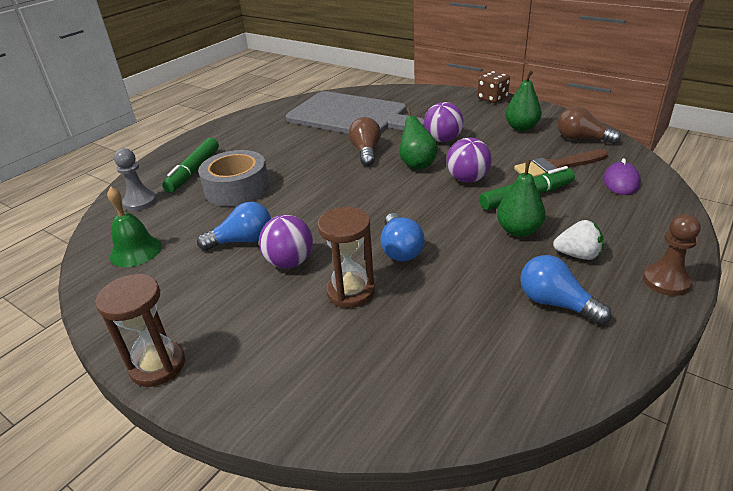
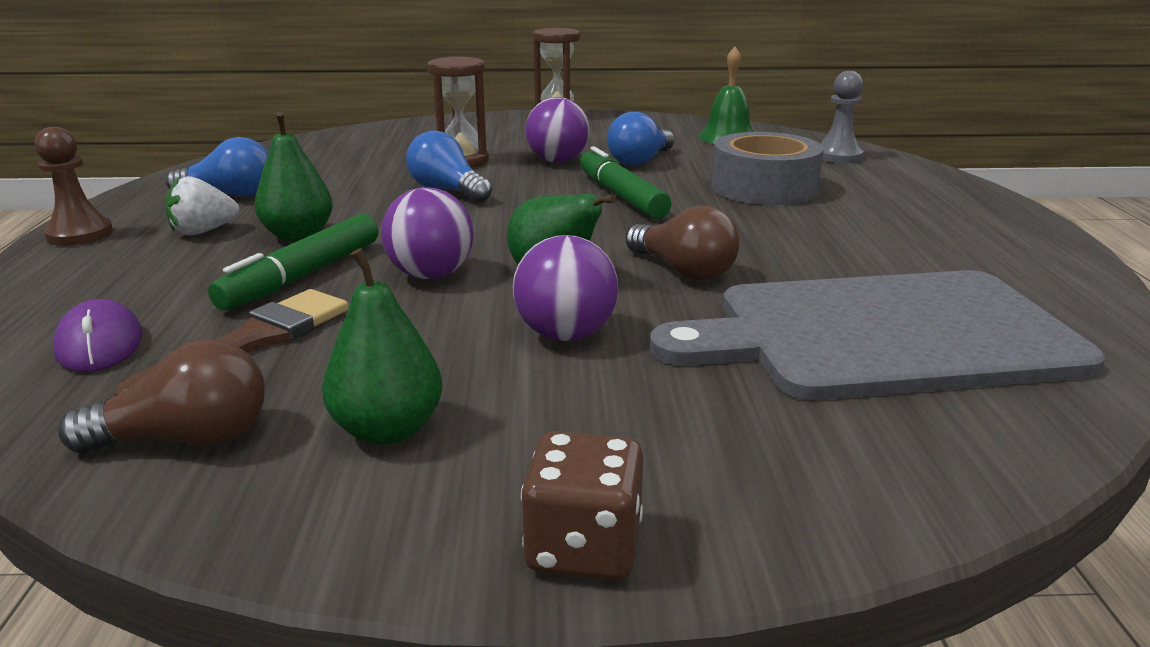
camera: 140 degrees right, 10 degrees down
(194, 171) = (875, 188): green marker -> green marker (621, 196)

